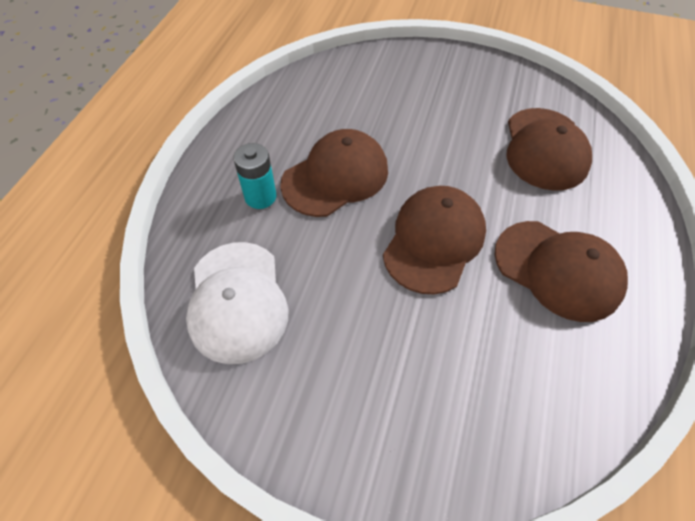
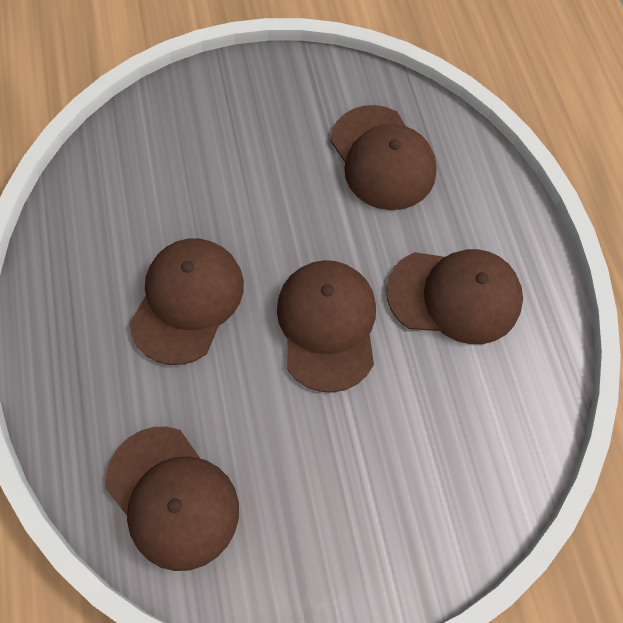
camera: 30 degrees left, 10 degrees up
(237, 301) = (172, 497): white cap -> brown cap
(260, 197) = (121, 367): turquoise battery -> none

